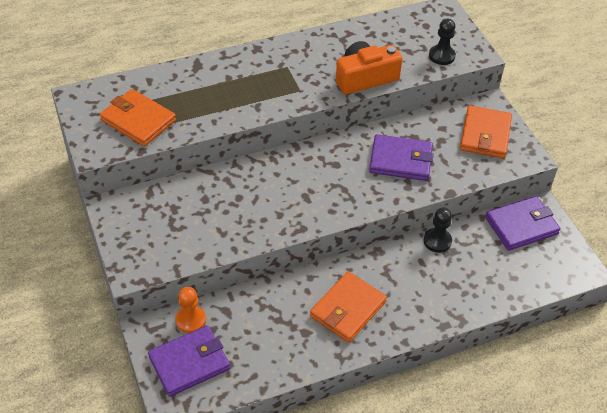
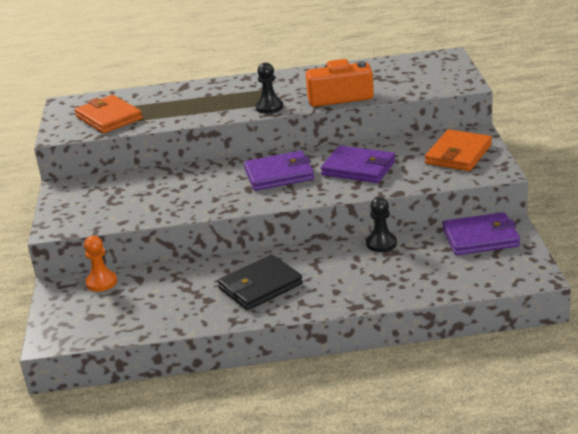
camera: 20 degrees right, 20 degrees down
(189, 363) = (82, 312): purple wallet -> purple wallet (279, 174)
(348, 309) = (260, 286): orange wallet -> black wallet
(442, 56) = (427, 85): black pawn -> black pawn (269, 107)

